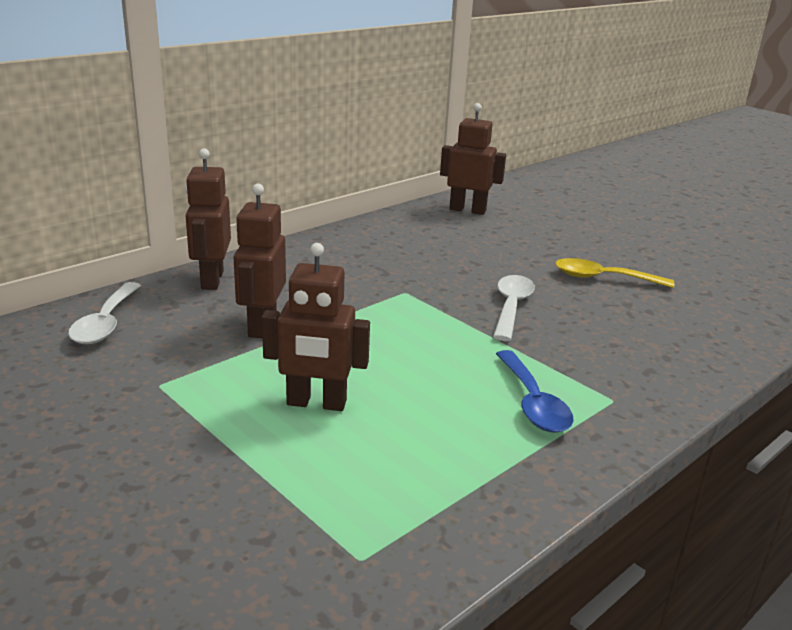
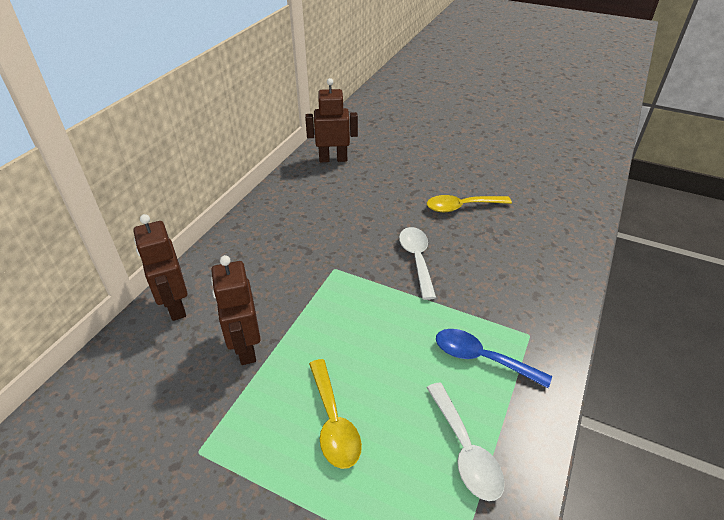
camera: 20 degrees left, 15 degrees up
(106, 323) = (111, 393): white spoon -> white spoon (465, 450)
(316, 403) = (333, 422): brown robot -> yellow spoon
(533, 402) = (481, 358): blue spoon -> blue spoon turned 150 degrees clockwise

